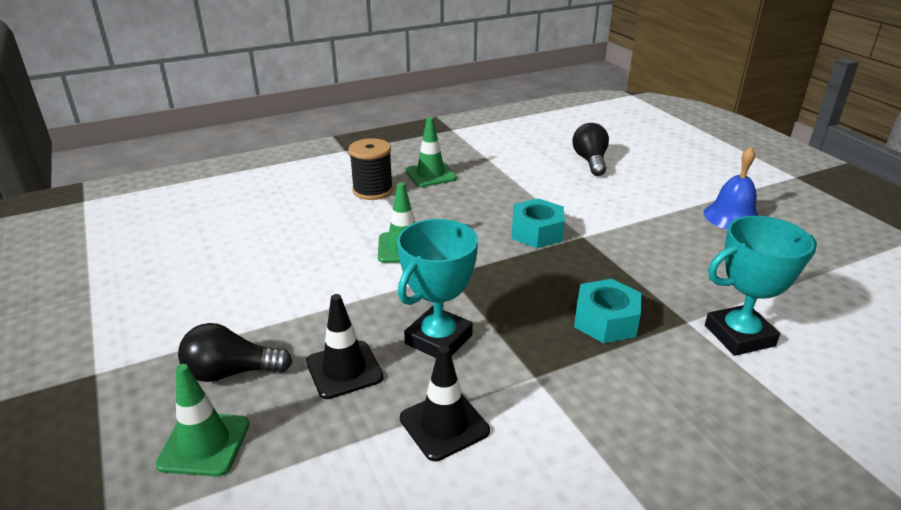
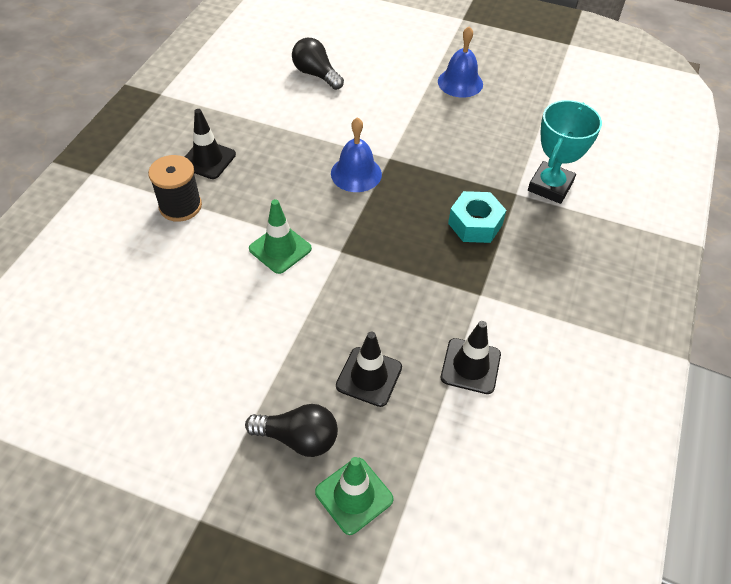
camera: 45 degrees left, 20 degrees up
(231, 372) = (298, 438): black light bulb -> black light bulb turned 120 degrees counterclockwise
(430, 174) = (208, 160): green traffic cone -> black traffic cone
(439, 339) = (398, 310): turquoise trophy -> none
(536, 232) = (356, 173): turquoise nut -> blue bell

